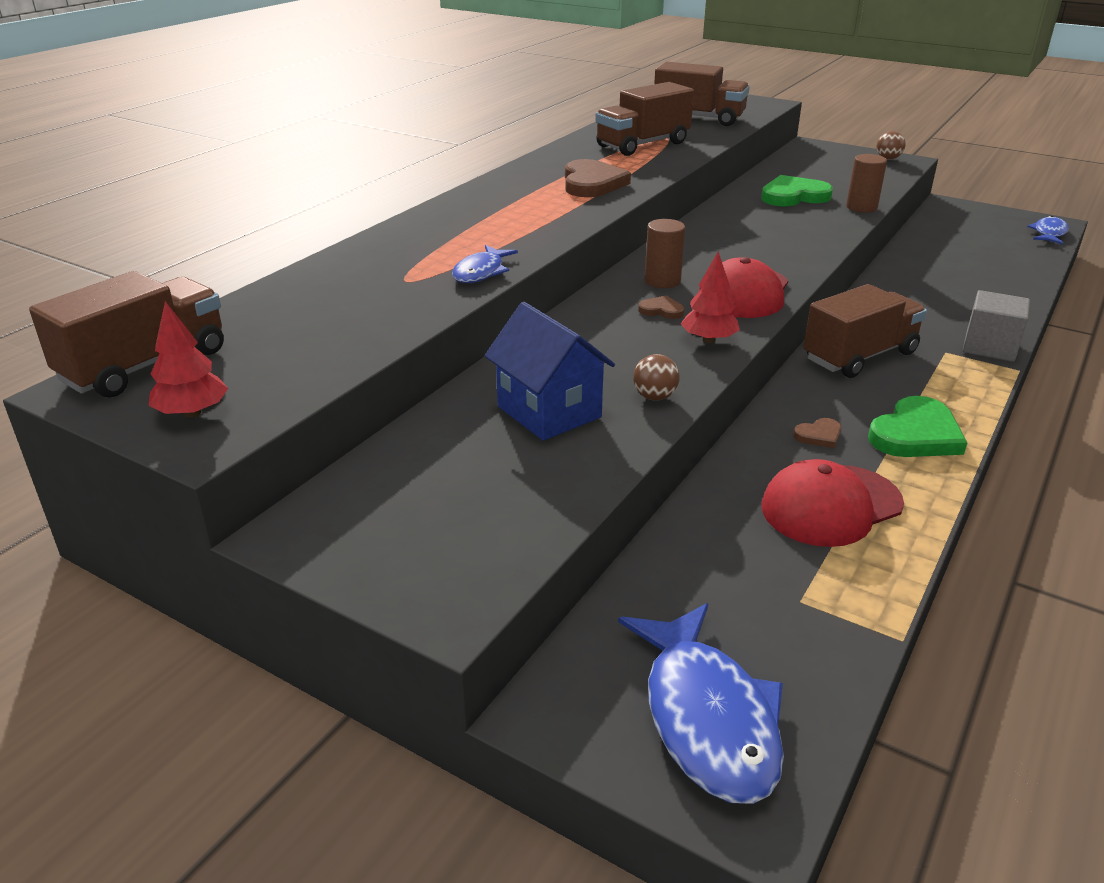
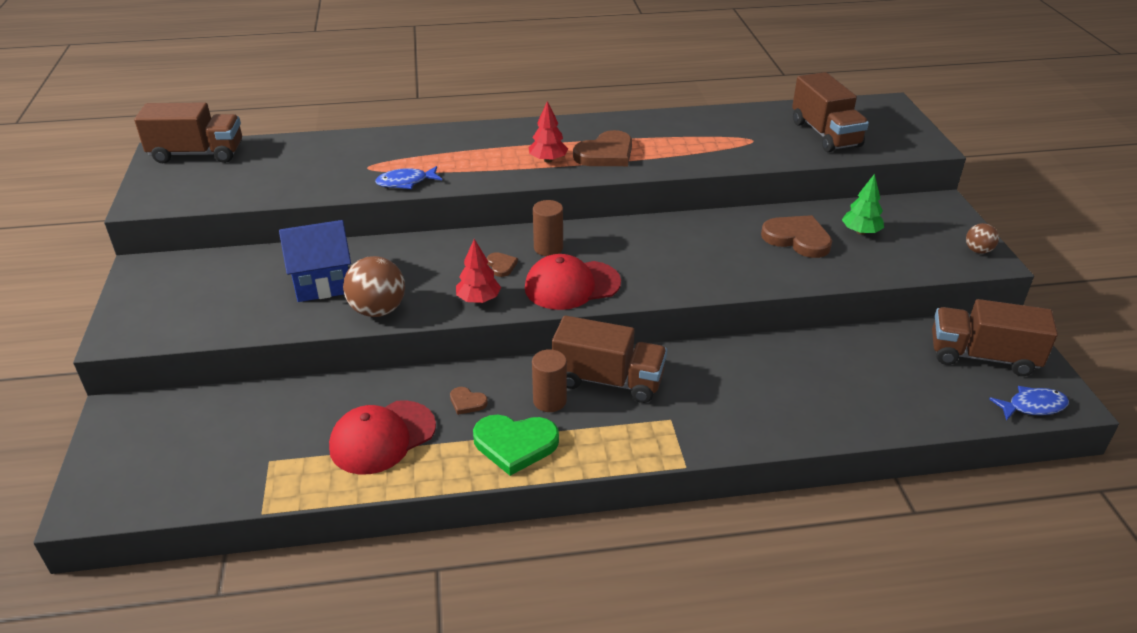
camera: 50 degrees right, 5 degrees up
(192, 413) = (164, 187): red tree -> red tree (548, 160)
(549, 412) = (323, 283): blue house -> blue house turned 60 degrees clockwise
(642, 145) = (718, 139): brown truck -> brown truck (982, 356)
(654, 397) = (378, 310): brown ball -> brown ball, size x1.83
(707, 717) = (143, 464): blue fish -> none
(793, 196) = (797, 239): green heart -> brown heart
(813, 177) = (860, 232): none -> green tree
(831, 505) = (382, 437): red cap -> red cap turned 60 degrees counterclockwise
(861, 207) = (824, 277): brown cylinder -> brown cylinder (549, 401)
(989, 347) = (709, 439): grey cube -> none

